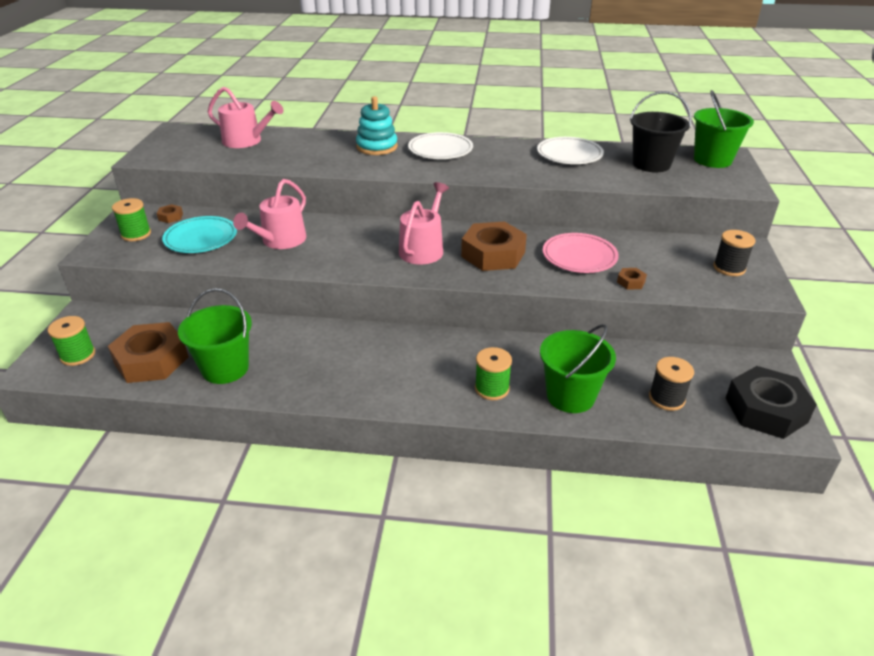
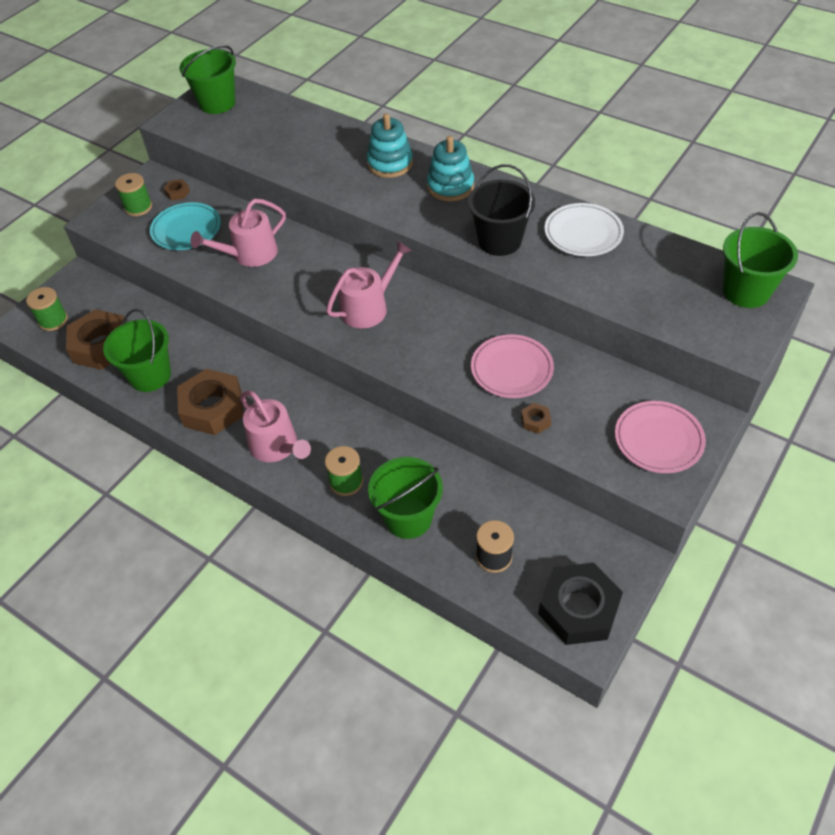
camera: 30 degrees right, 15 degrees up
(182, 140) = (217, 103): none -> green bucket
(246, 141) = (273, 120): pink watering can -> pink watering can (277, 446)
(440, 150) = (450, 186): white plate -> turquoise stacking toy
(493, 254) = (429, 337): brown nut -> brown nut (213, 408)
(651, 164) = (664, 277): black bucket -> black bucket (499, 241)
(729, 268) = (658, 440): black spool -> pink plate

